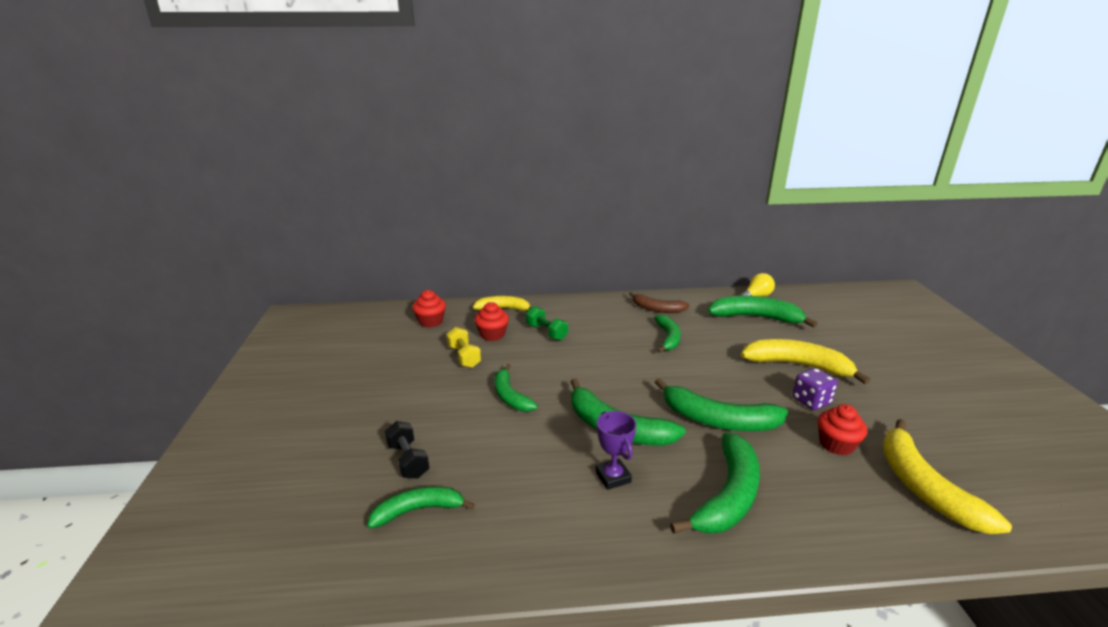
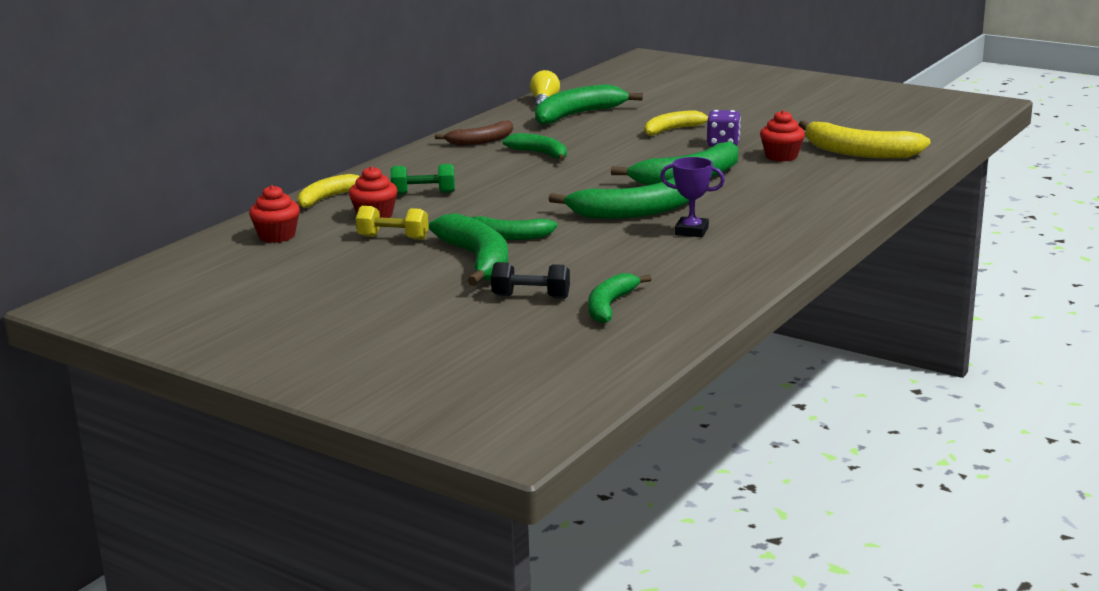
camera: 50 degrees left, 5 degrees down
(728, 496) = (774, 204): green banana -> green banana (477, 261)
(797, 365) = (673, 130): yellow banana -> yellow banana, size x0.63

